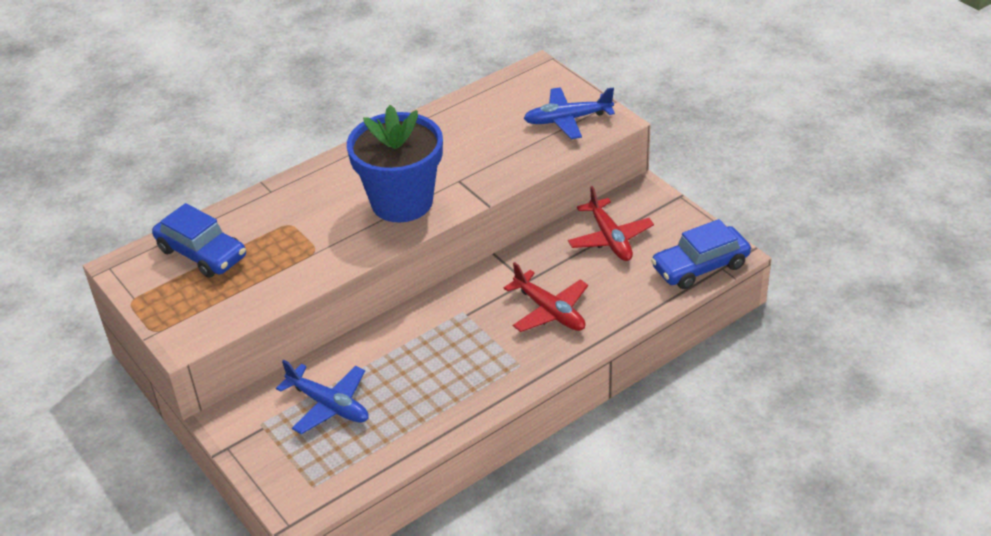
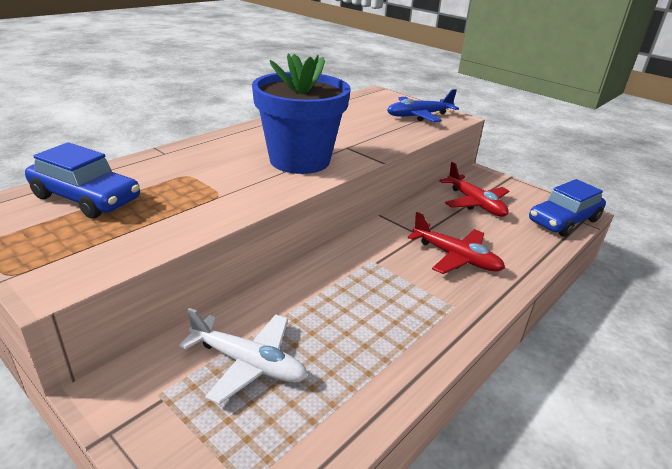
camera: 15 degrees left, 10 degrees down
(329, 405) = (248, 363): blue plane -> white plane

